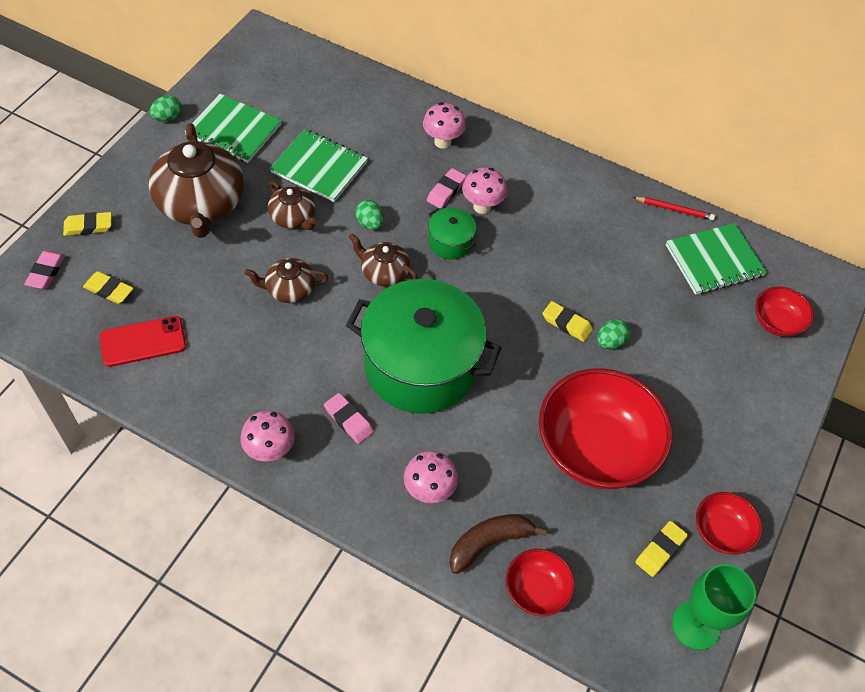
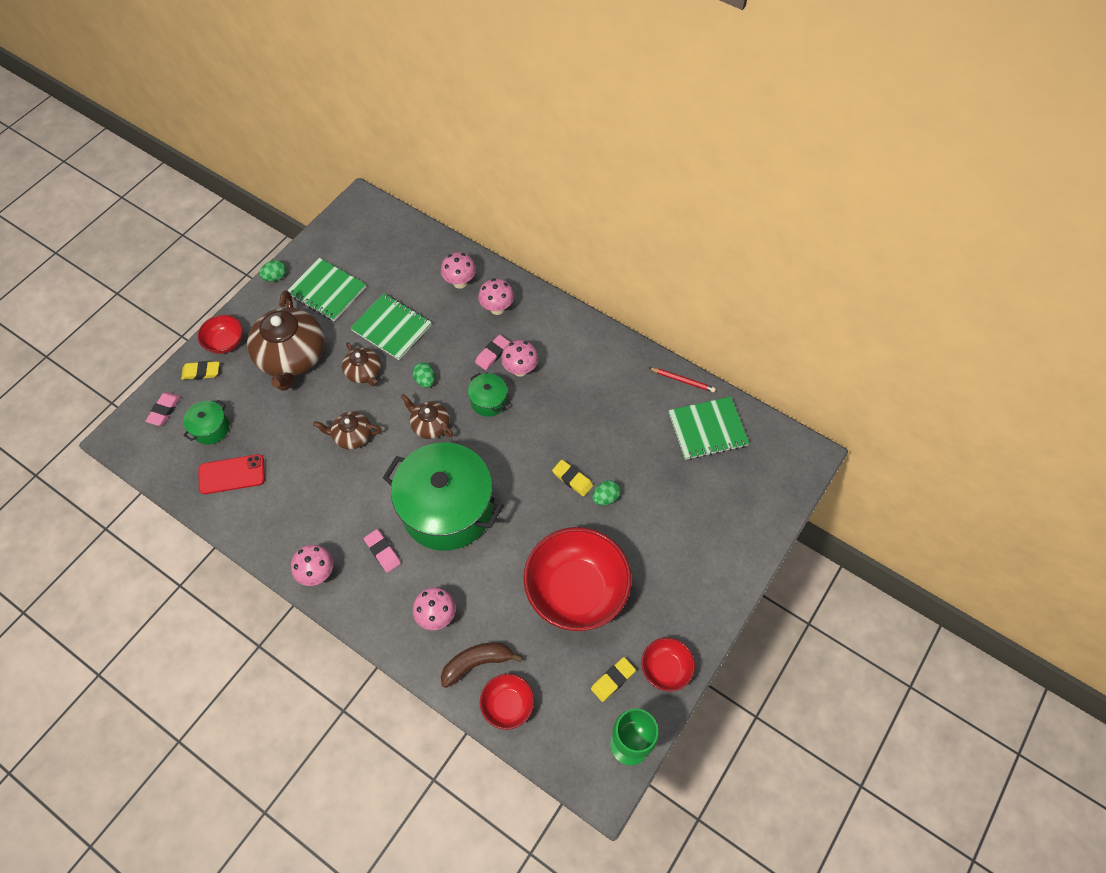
camera: 10 degrees right, 5 degrees up
(109, 290) = (211, 428): yellow eraser -> green pot
(393, 116) = (460, 282): none -> pink mushroom
(776, 322) = (750, 489): red bowl -> red bowl (225, 342)

